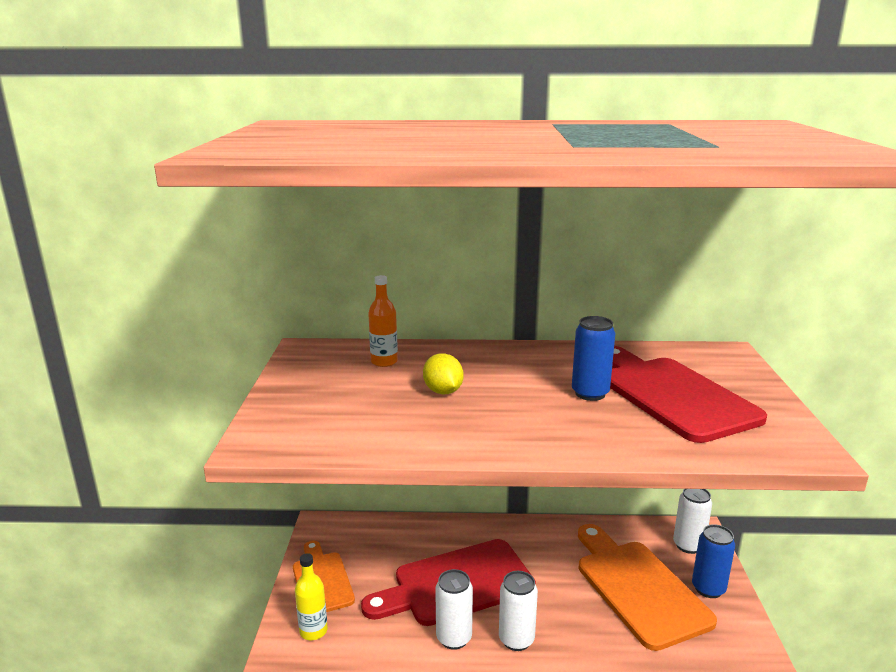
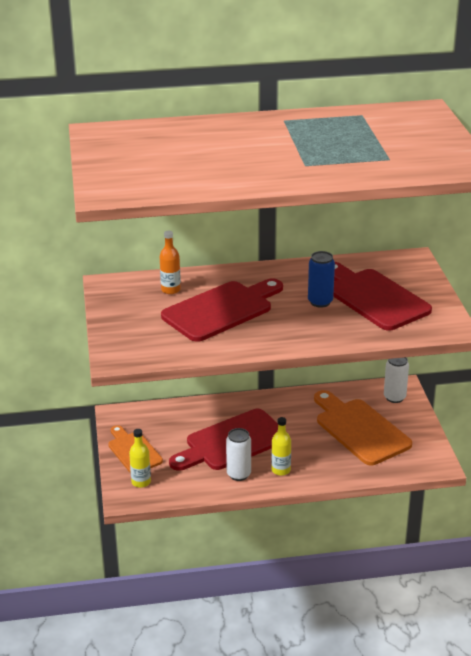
camera: 10 degrees left, 10 degrees up
(443, 391) = (221, 310): yellow lemon -> red cutting board
(516, 639) = (281, 470): white can -> yellow bottle
(708, 588) = (407, 424): blue can -> none

